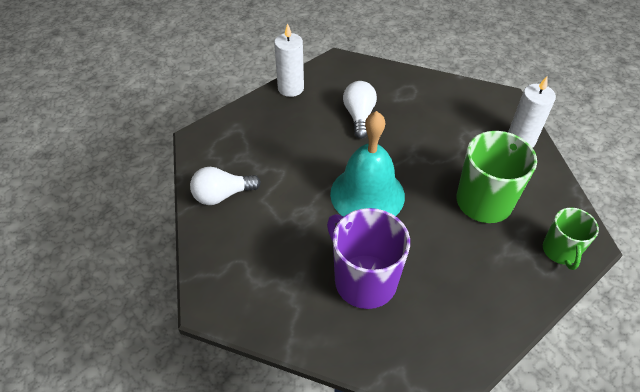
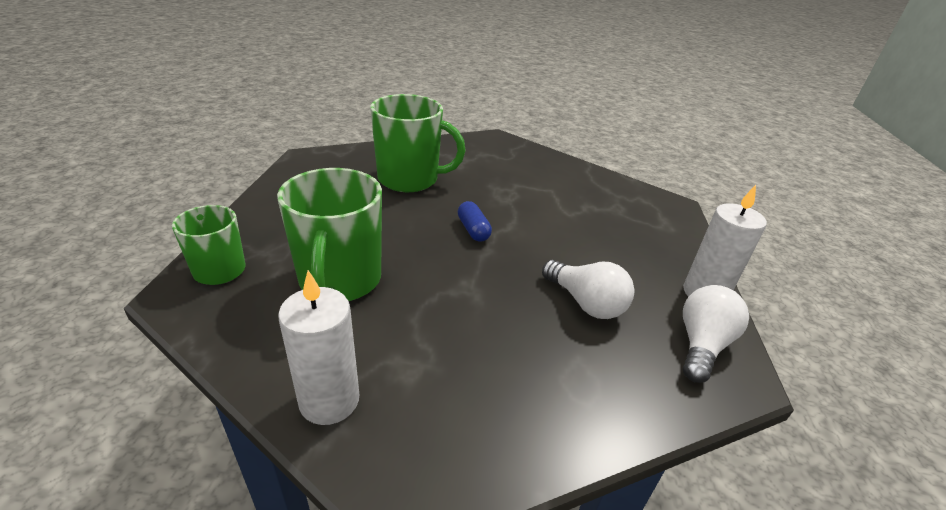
camera: 135 degrees right, 15 degrees down
(222, 195) = (582, 180): white light bulb -> white light bulb (701, 345)
(364, 280) = (409, 179): purple mug -> green mug
(367, 194) = (473, 230): turquoise bell -> blue capsule

